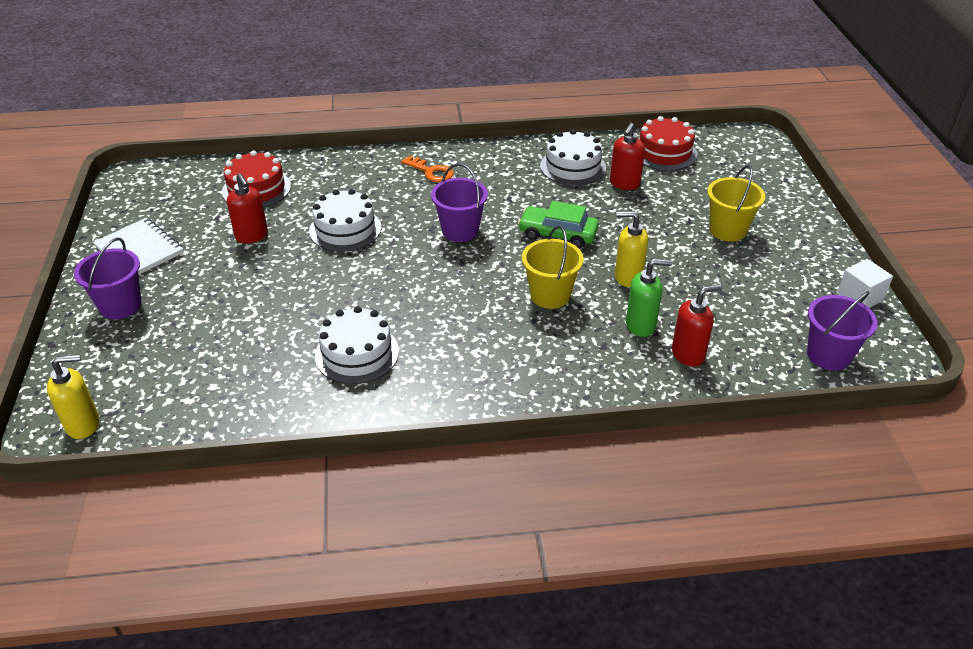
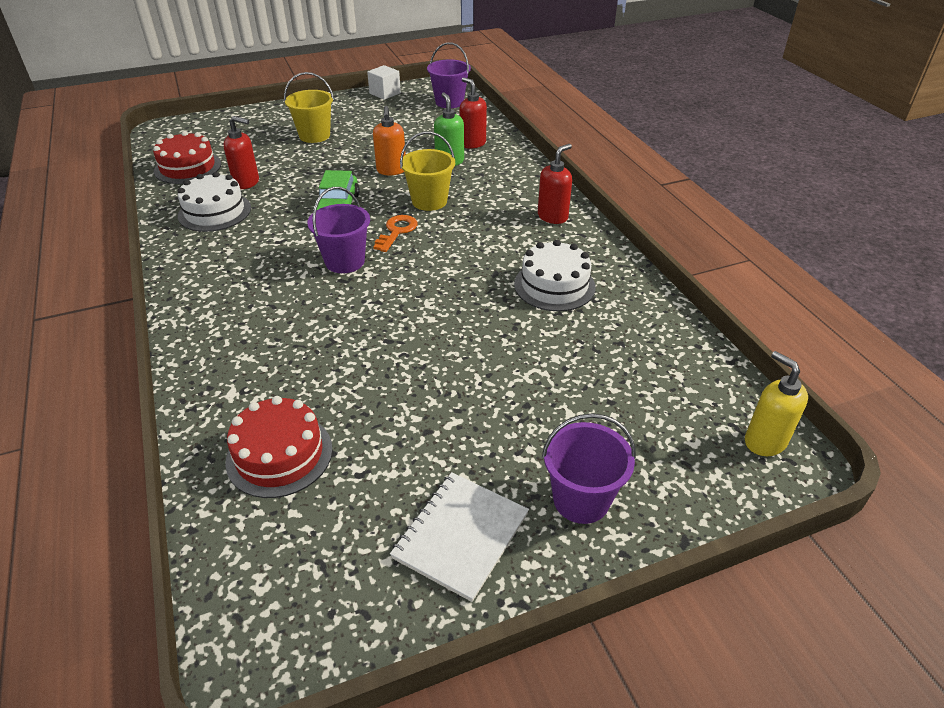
camera: 105 degrees left, 0 degrees up
(252, 236) = (395, 420): red soap dispenser -> red soap dispenser (552, 217)
(345, 229) = (360, 342): white cake -> none
(431, 172) = (227, 302): orange key -> orange key (397, 231)
(627, 277) = (391, 171): yellow soap dispenser -> orange soap dispenser

